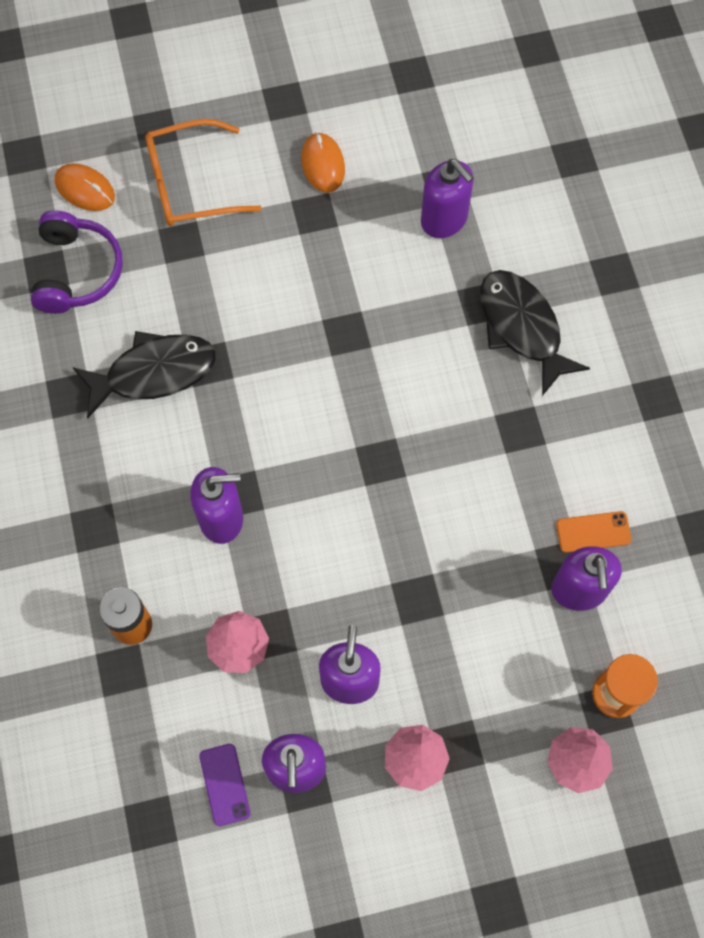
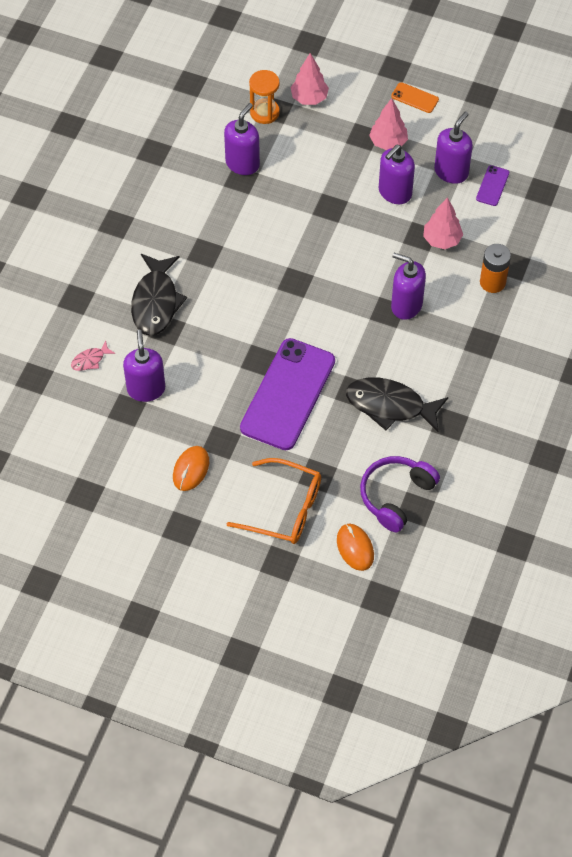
camera: 145 degrees left, 10 degrees down
(282, 312) = (288, 394): none -> purple phone
(533, 213) = (90, 360): none -> pink fish
(593, 532) = (211, 183): orange phone -> orange phone (415, 98)

